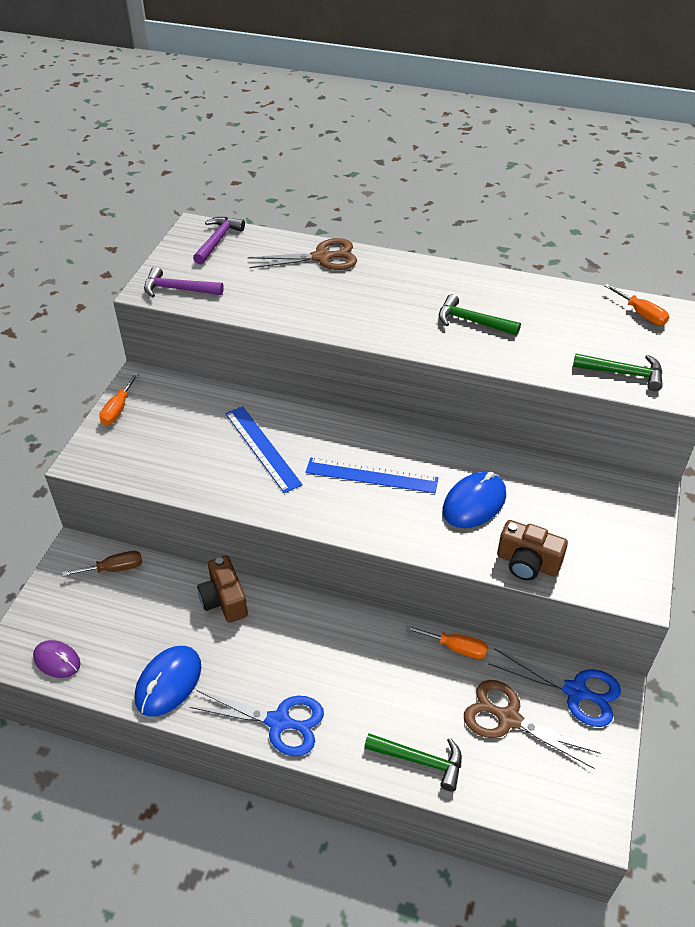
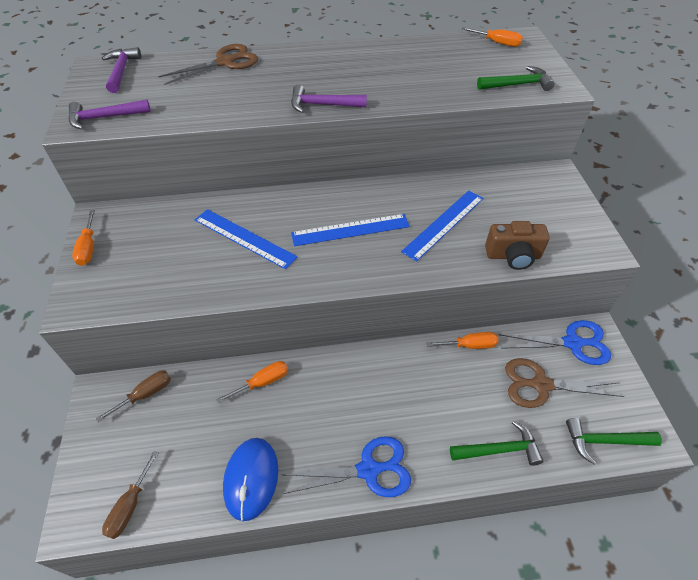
camera: 25 degrees left, 5 degrees up
(57, 660) = (130, 506): purple mouse -> brown screwdriver
(224, 600) = (263, 382): brown camera -> orange screwdriver
(390, 335) = (322, 105): none -> purple hammer
(472, 321) = (380, 78): green hammer -> green hammer (604, 441)
(474, 503) = (443, 224): blue mouse -> blue ruler

